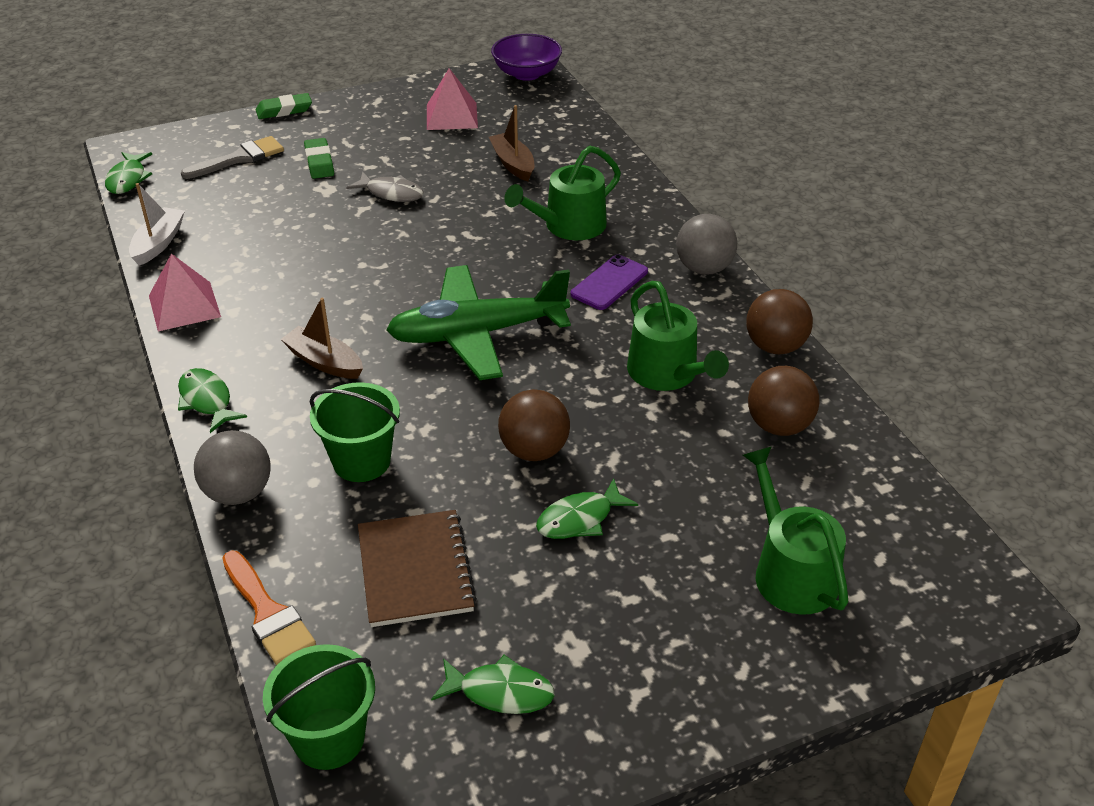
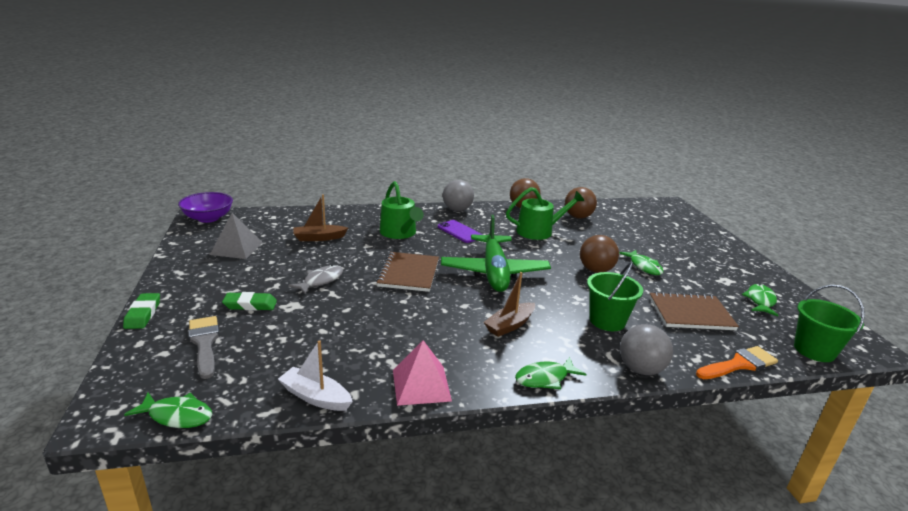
camera: 80 degrees left, 15 degrees down
(439, 256) = (409, 273): none -> brown notebook
(451, 116) = (236, 248): pink pyramid -> grey pyramid
(790, 571) = (666, 231): green watering can -> none

